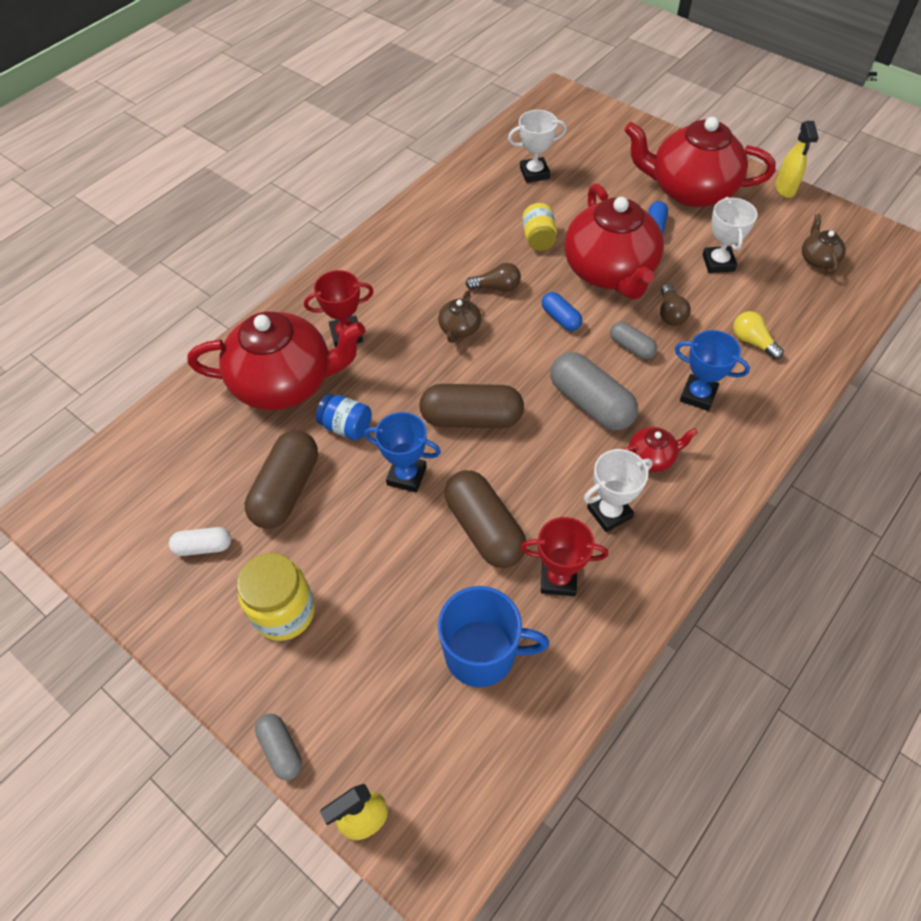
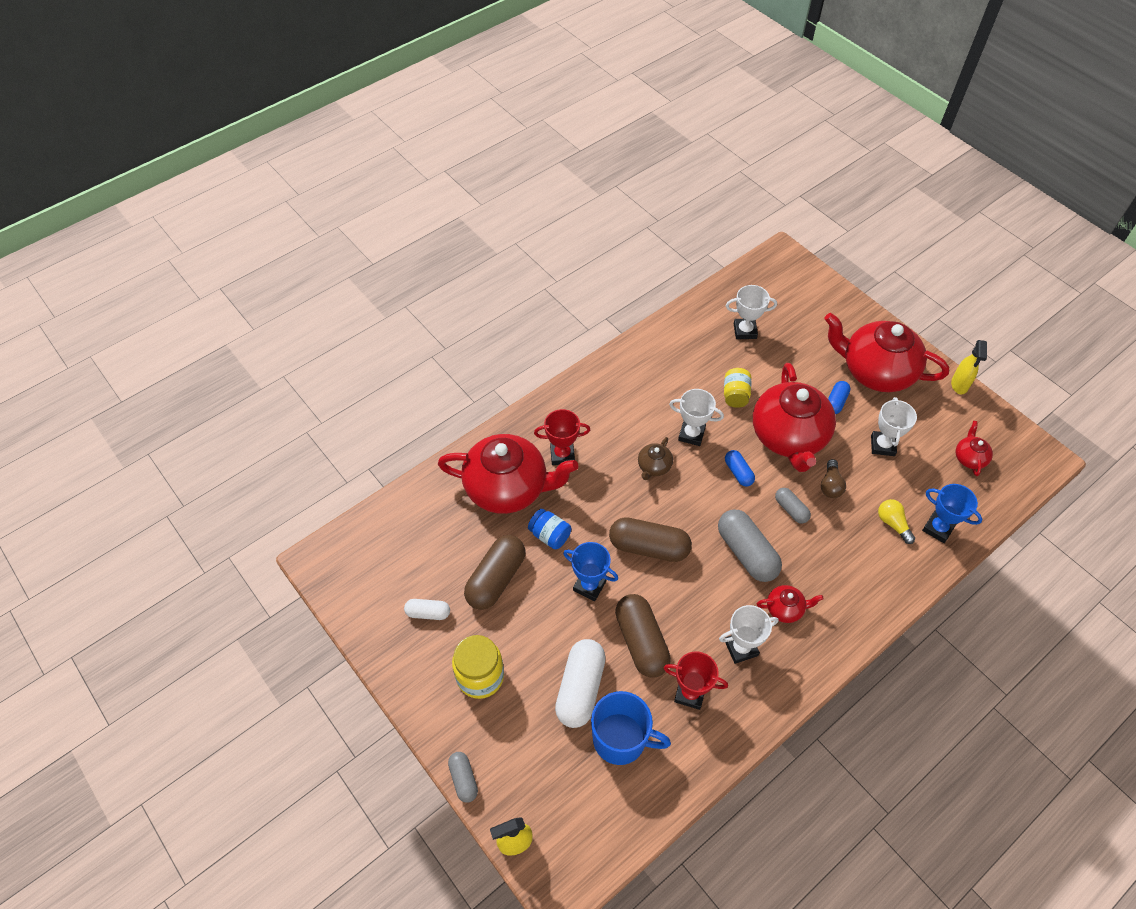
camera: 10 degrees right, 0 degrees up
(418, 601) = (580, 688): none -> white capsule
(497, 287) = (691, 434): brown light bulb -> white trophy
(698, 395) = (835, 563): blue trophy -> blue trophy (938, 528)
(818, 259) = (969, 458): brown teapot -> red teapot

